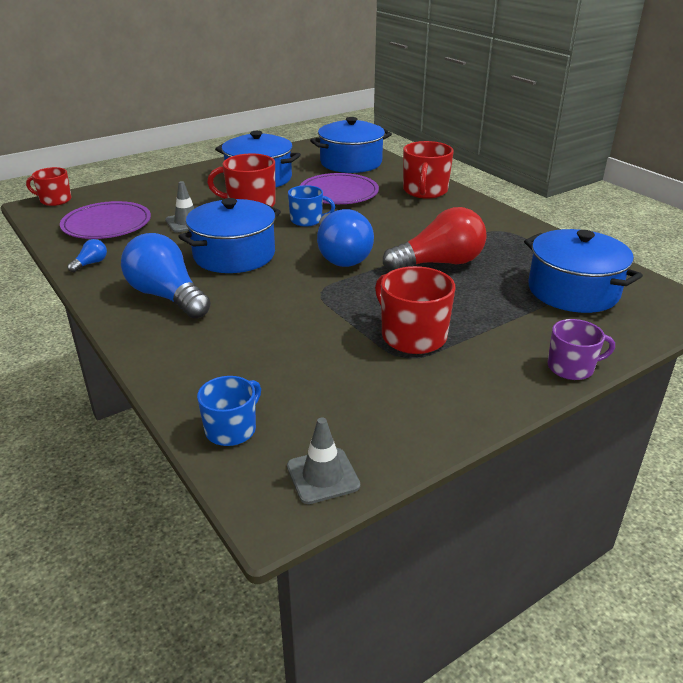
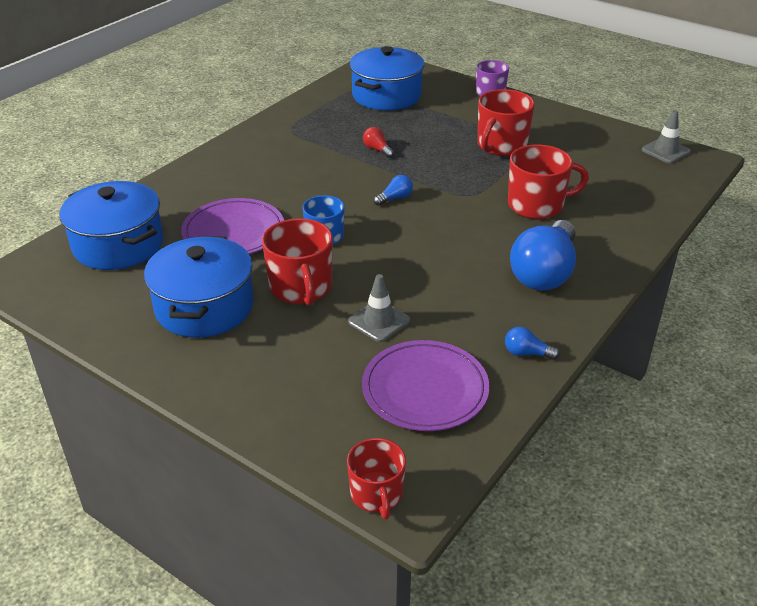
camera: 110 degrees left, 5 degrees up
(232, 429) = (665, 188): blue mug -> none
(234, 255) = (436, 259): blue pot -> none
(341, 255) = (395, 198): blue light bulb -> blue light bulb, size x0.42
(425, 191) = (205, 178): red mug -> red mug (537, 205)
(439, 263) = (377, 149): red light bulb -> red light bulb, size x0.42

